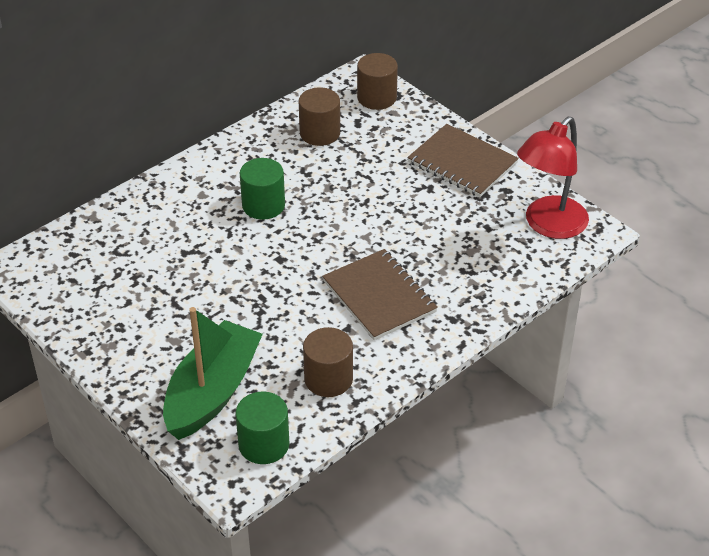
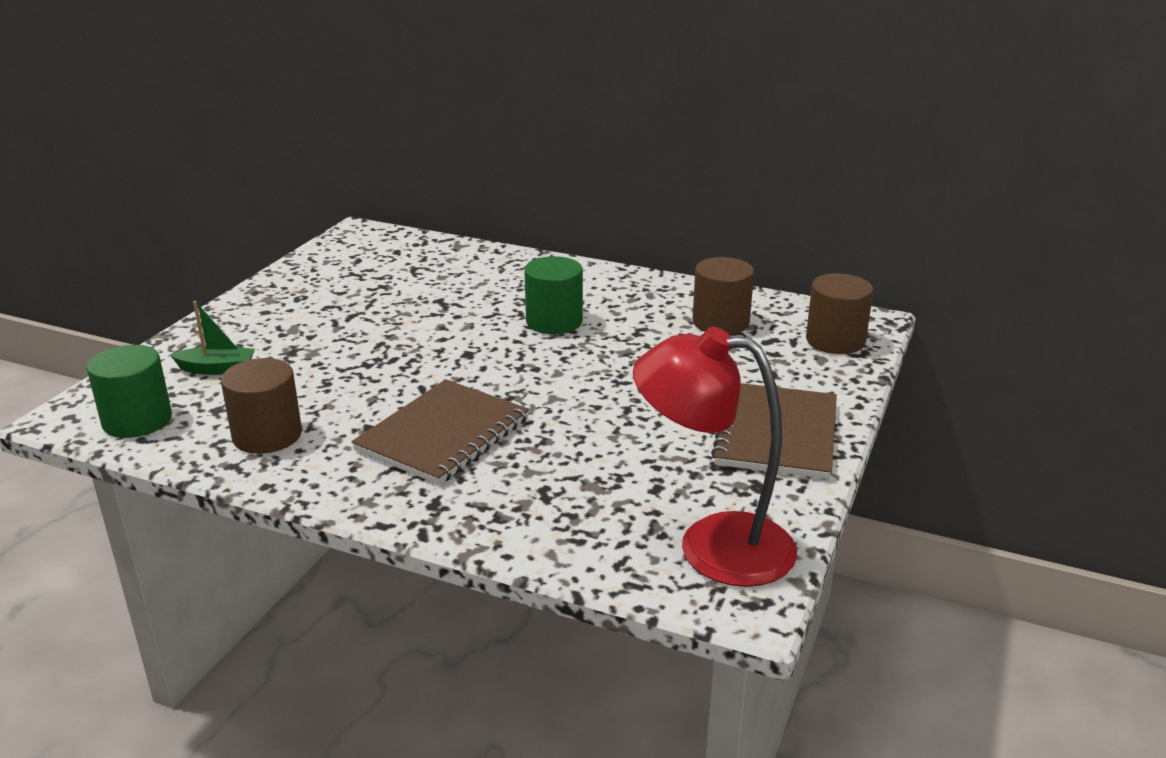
camera: 65 degrees right, 15 degrees down
(212, 392) = (217, 369): green boat -> green boat, size x0.44

